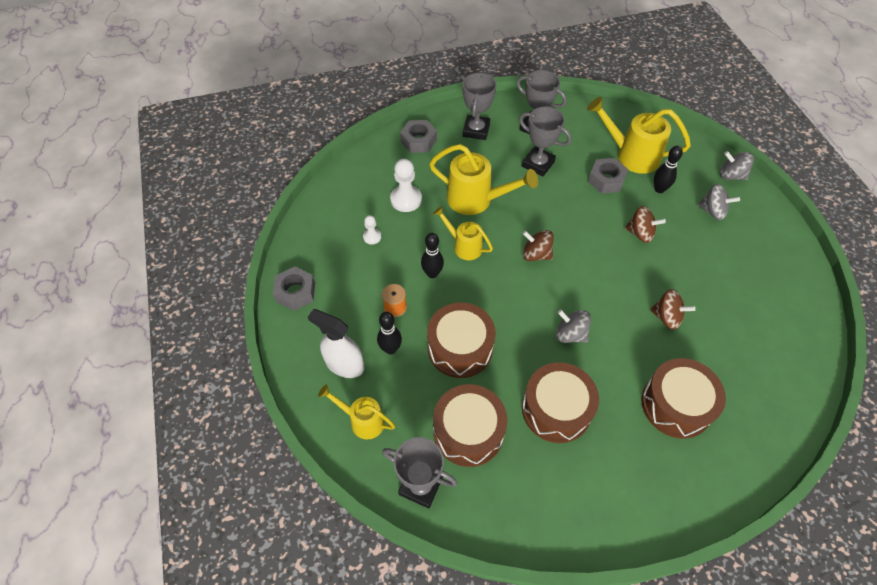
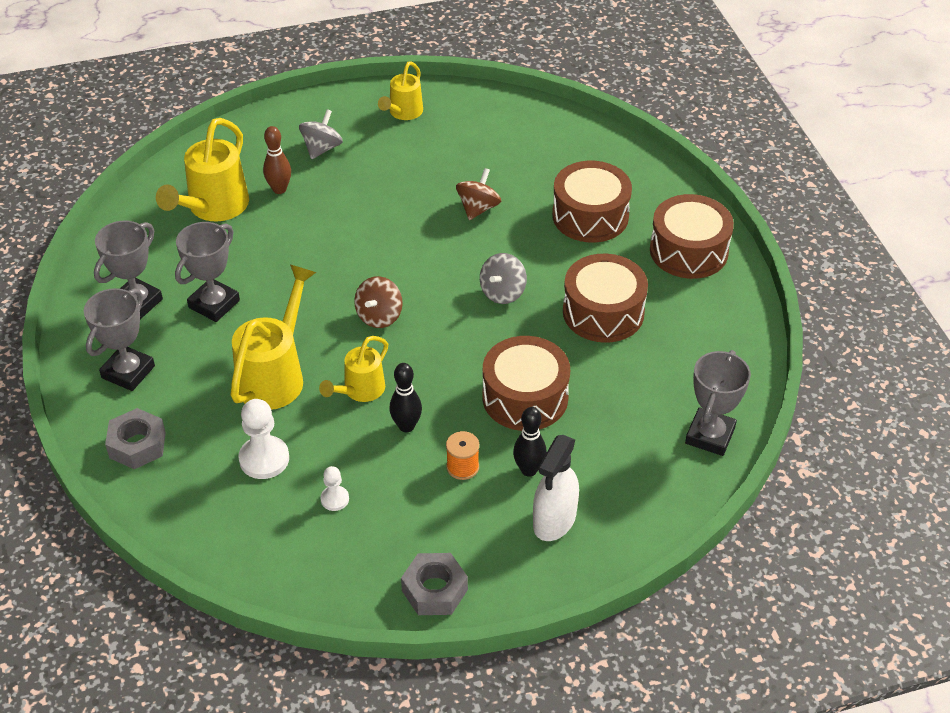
camera: 90 degrees left, 10 degrees down
(362, 420) = (634, 495): yellow watering can -> yellow watering can (403, 113)
(468, 431) = (638, 391): brown drum -> brown drum (688, 251)
(476, 130) = (128, 372): grey trophy -> grey trophy turned 75 degrees counterclockwise
(606, 180) = (255, 237): grey nut -> none
(640, 233) = (352, 215): brown spinning top -> none
(659, 189) = (279, 189): black bowling pin -> brown bowling pin
(731, 175) = (264, 124): grey spinning top -> none

